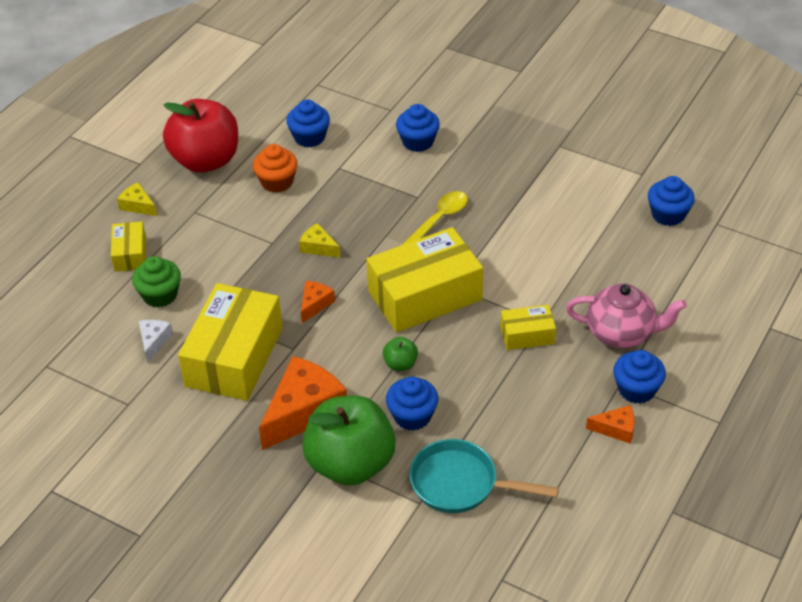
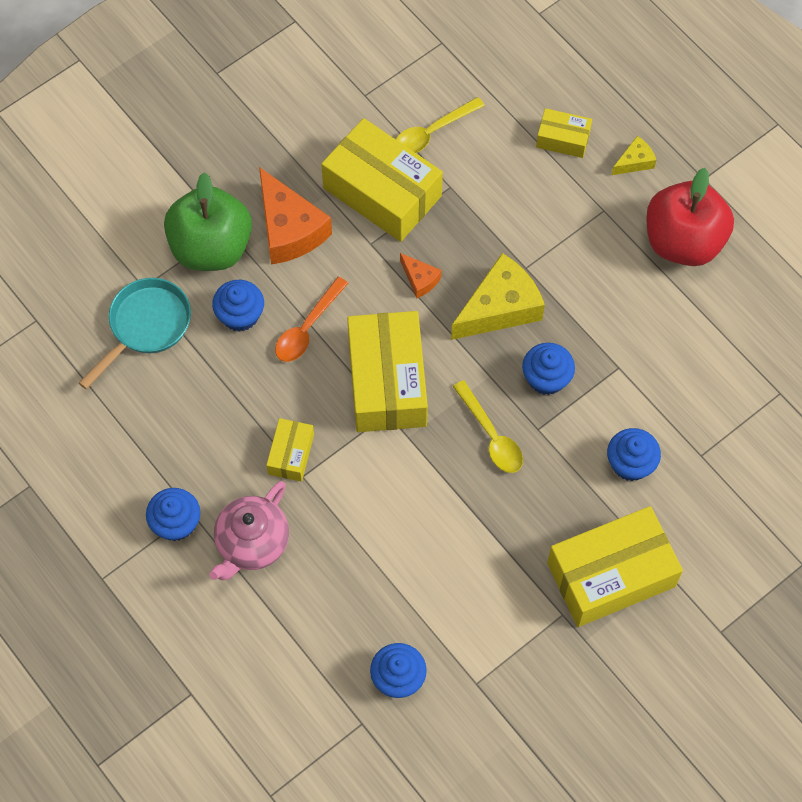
camera: 110 degrees right, 20 degrees up
(154, 342) = (432, 132): white cheese -> yellow spoon
(160, 295) = (493, 151): green cupcake -> none
(277, 182) = (619, 299): orange cupcake -> none
(309, 137) = (683, 354): blue cupcake -> blue cupcake (546, 378)
(318, 247) = (500, 308): yellow cheese -> yellow cheese, size x2.06
(400, 364) = (307, 327): green apple -> orange spoon
(512, 130) = (611, 574): none -> yellow box
(616, 429) = (140, 482): orange cheese -> none

